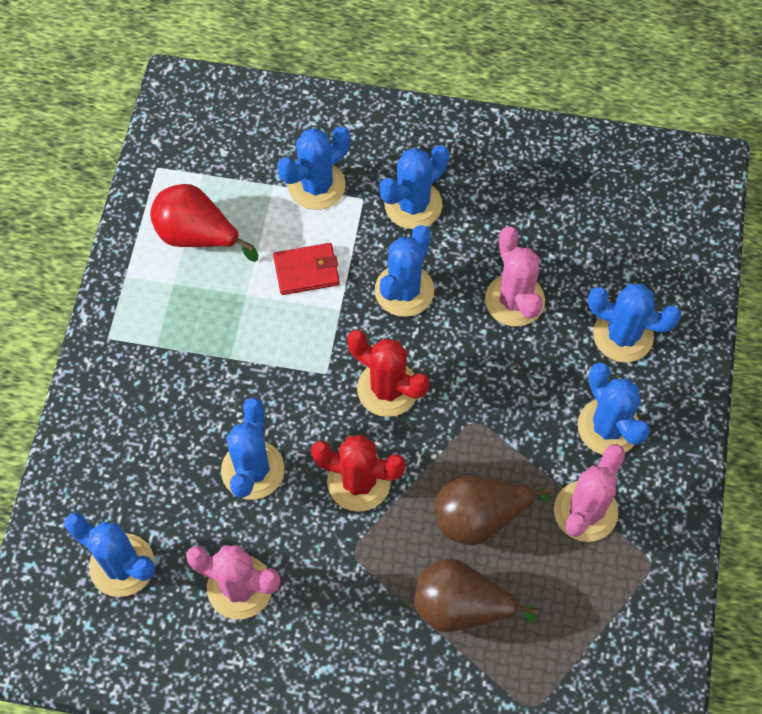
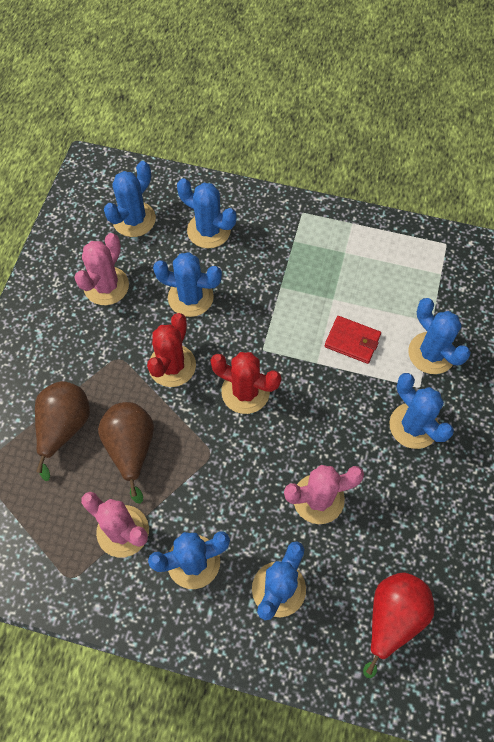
camera: 95 degrees right, 0 degrees up
(198, 236) = (384, 269): red pear -> red pear (392, 618)
(306, 271) = (352, 341): red wallet -> red wallet turned 60 degrees counterclockwise
(387, 389) = (245, 392): red cactus -> red cactus turned 75 degrees clockwise
(404, 290) = (331, 411): blue cactus -> blue cactus (209, 230)

